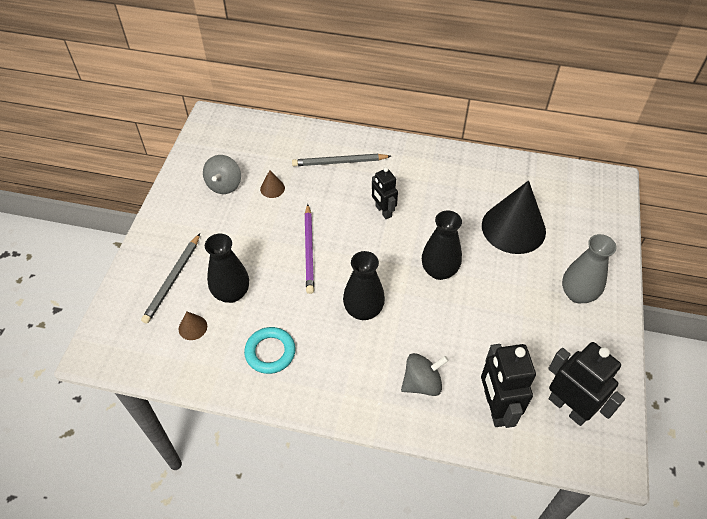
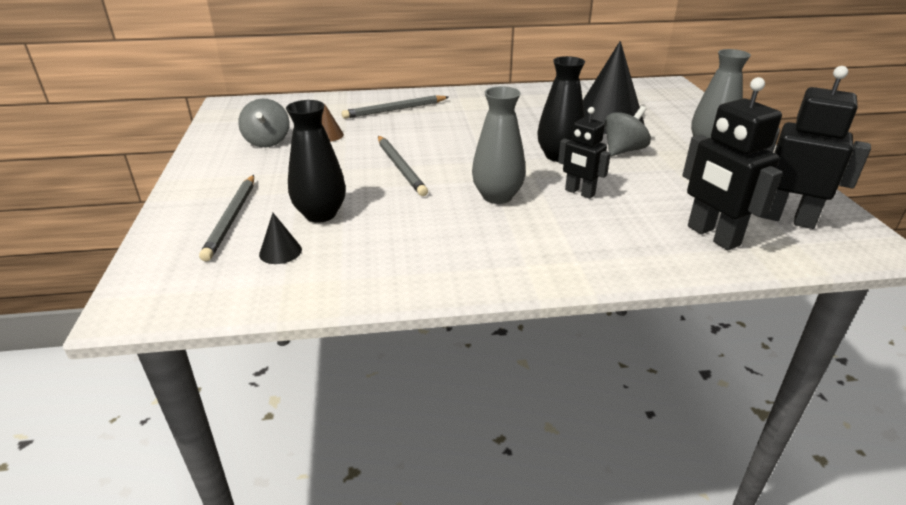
camera: 20 degrees left, 20 degrees down
(193, 327) = (280, 252): brown cone -> black cone
(270, 352) = (403, 251): turquoise ring -> none
(309, 250) = (400, 167): purple pencil -> grey pencil
(363, 310) = (497, 196): black vase -> grey vase
(383, 211) = (466, 130): black robot -> black robot (579, 192)
(422, 383) = (613, 235): grey spinning top -> grey spinning top (623, 150)

